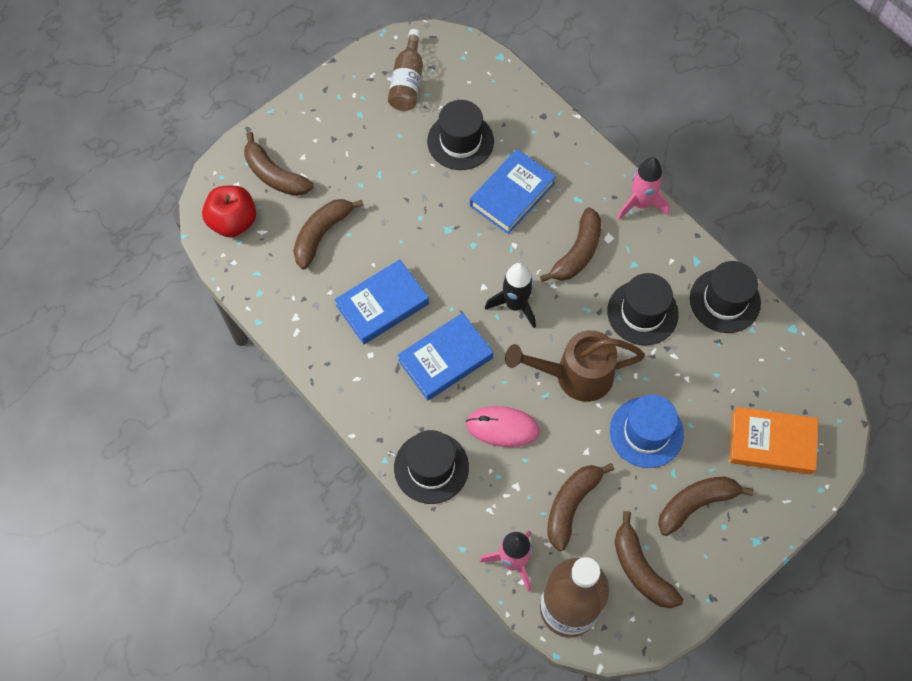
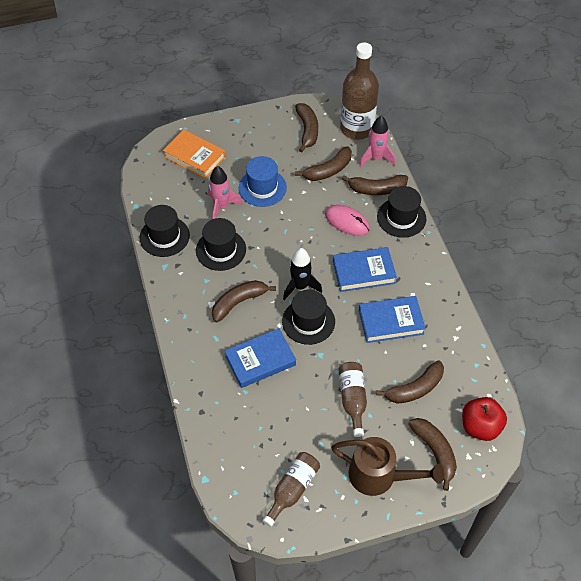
camera: 155 degrees left, 10 degrees down
(387, 194) = (352, 399): none -> brown bottle
(460, 141) = (276, 418): black hat -> black hat (308, 321)
(575, 375) = (286, 232): brown watering can -> brown watering can (379, 476)
(640, 204) = (175, 317): pink rocket -> pink rocket (221, 207)
(695, 504) = (258, 146): brown banana -> brown banana (377, 189)

